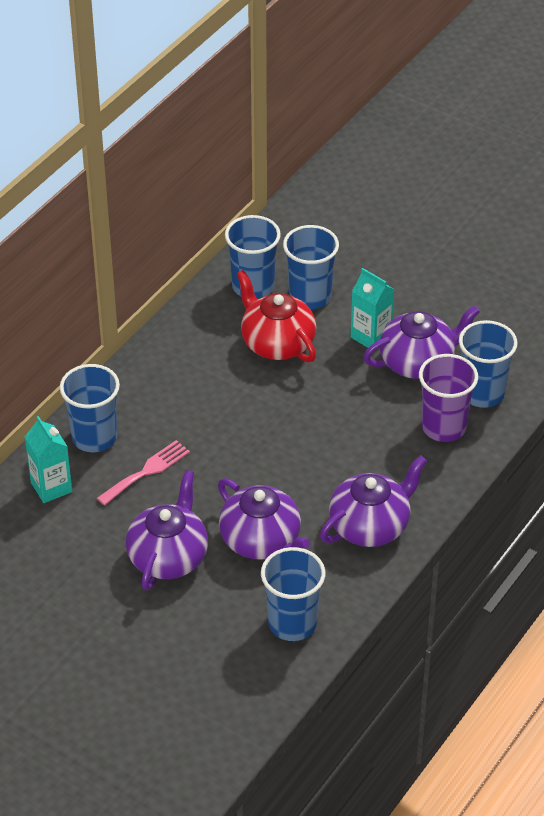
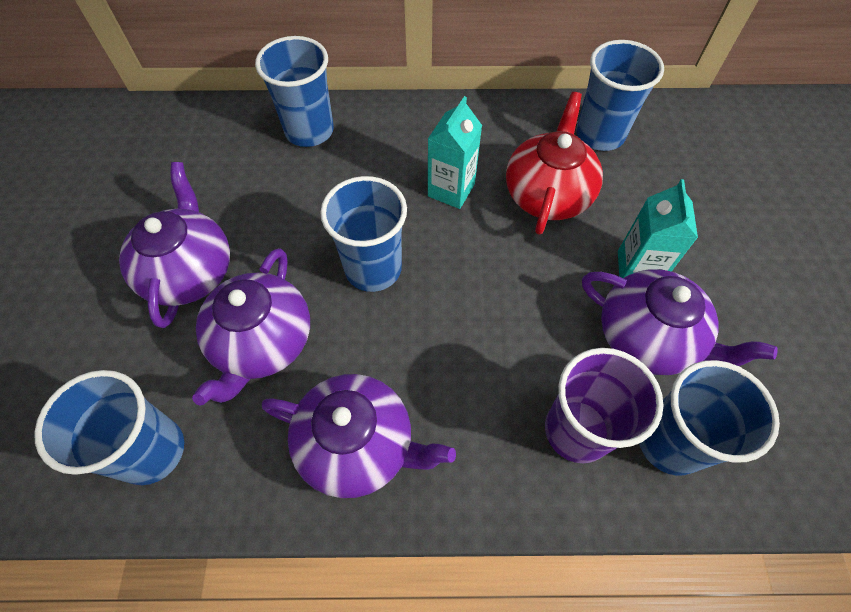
camera: 55 degrees right, 15 degrees up
(51, 487) = (226, 135): turquoise carton -> turquoise carton (451, 190)
(147, 471) = (294, 190): pink fork -> none
(168, 557) = (190, 272): purple teapot -> purple teapot turned 75 degrees counterclockwise
(310, 296) = (635, 184): blue cup -> blue cup (373, 268)

